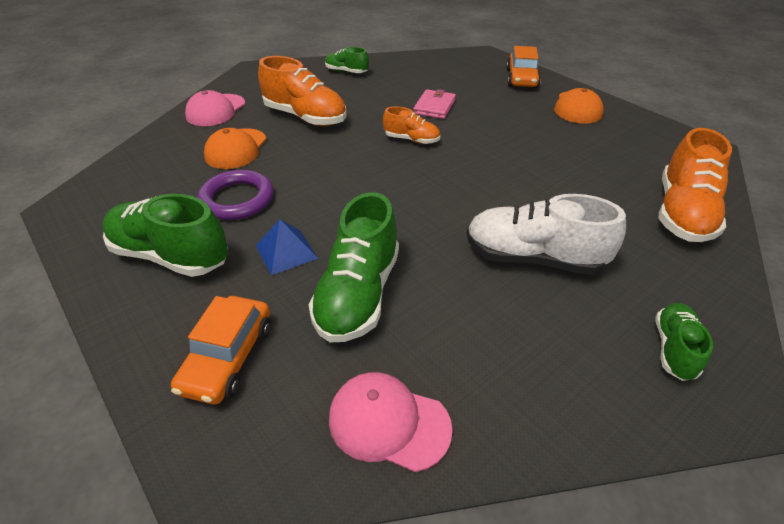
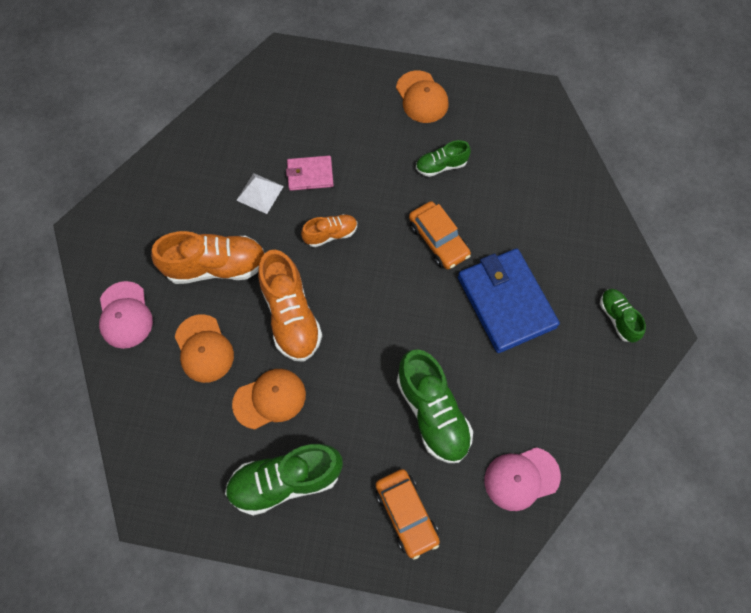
camera: 40 degrees left, 25 degrees up
(237, 199) = (270, 399): purple ring -> orange cap
(286, 251) = (356, 416): blue pyramid -> none
(346, 72) = (182, 172): green shoe -> green shoe (441, 166)
(385, 100) = (260, 193): none -> white pyramid
(434, 107) = (310, 174): pink wallet -> pink wallet turned 75 degrees counterclockwise
(521, 78) = (347, 78): orange car -> orange car (438, 240)
(533, 258) = (506, 302): white shoe -> blue wallet
(682, 213) = (563, 189): orange shoe -> orange shoe (291, 316)

